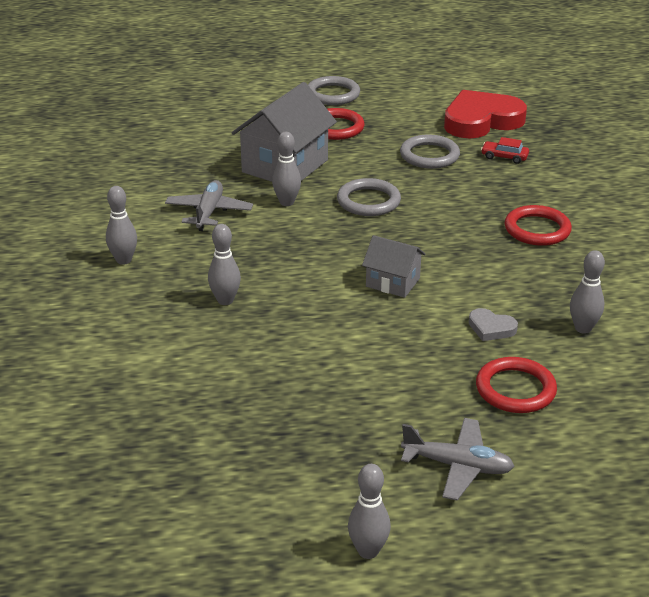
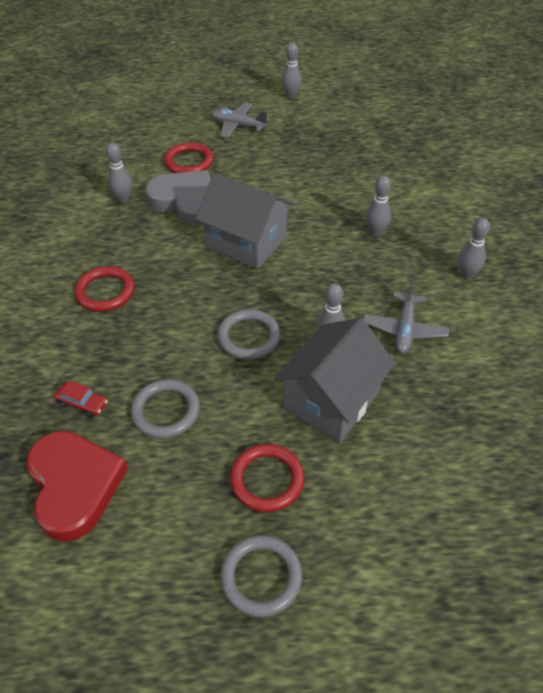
camera: 175 degrees left, 15 degrees up
(393, 282) = (246, 242): grey house -> grey house, size x1.83
(481, 121) = (74, 486): red heart -> red heart turned 90 degrees counterclockwise
(491, 328) = (186, 202): grey heart -> grey heart, size x2.30

